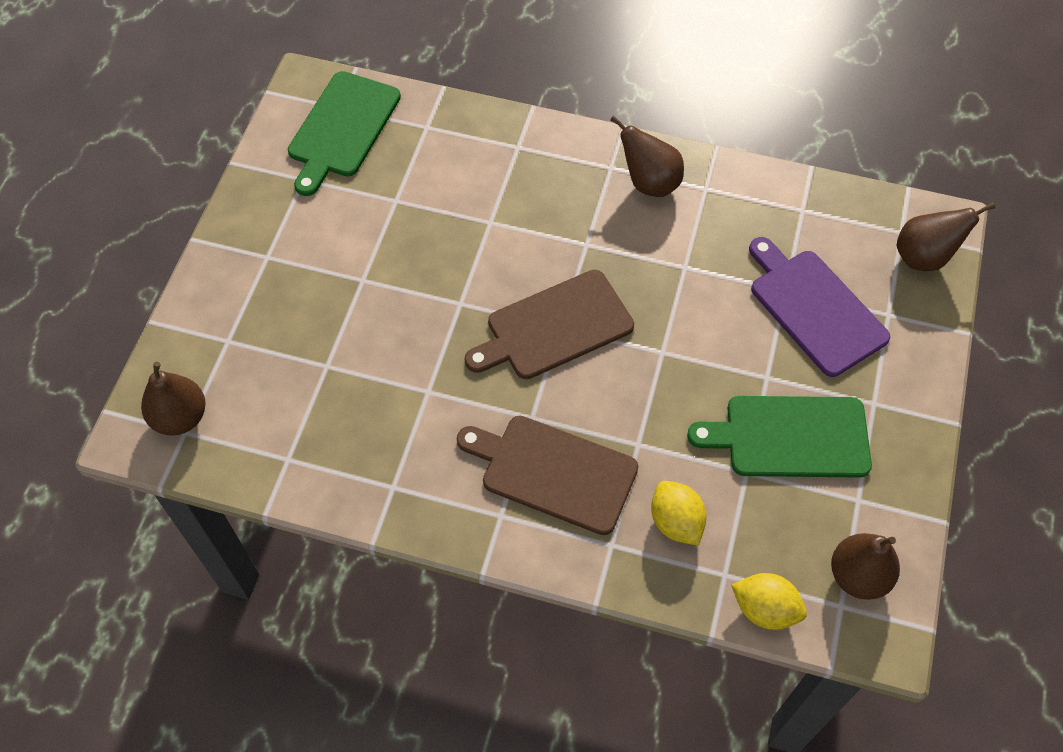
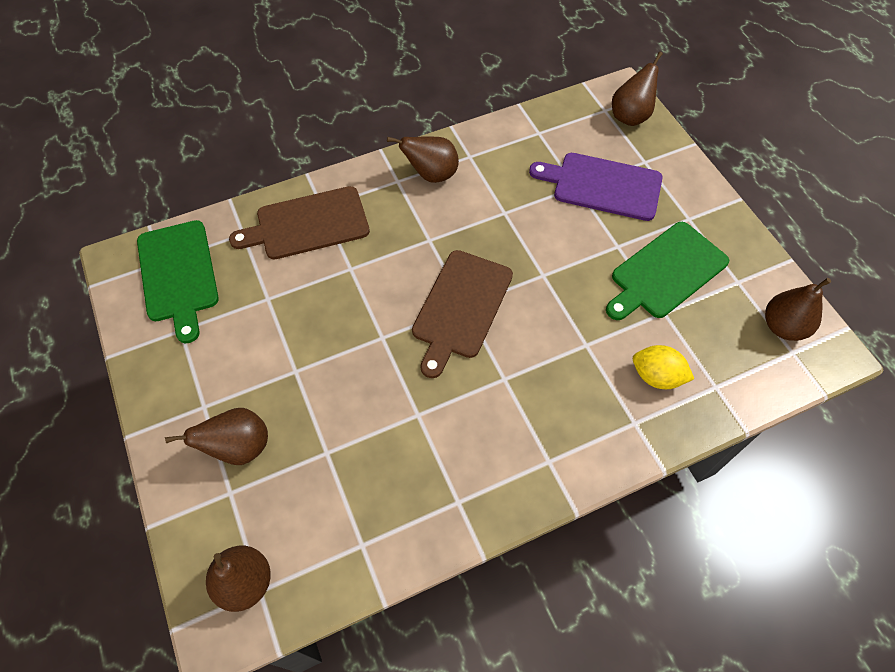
camera: 40 degrees left, 0 degrees up
(265, 310) = (239, 447): none -> brown pear
(553, 472) = (553, 404): brown cutting board -> brown cutting board (307, 224)
(764, 609) = (757, 389): yellow lemon -> none

